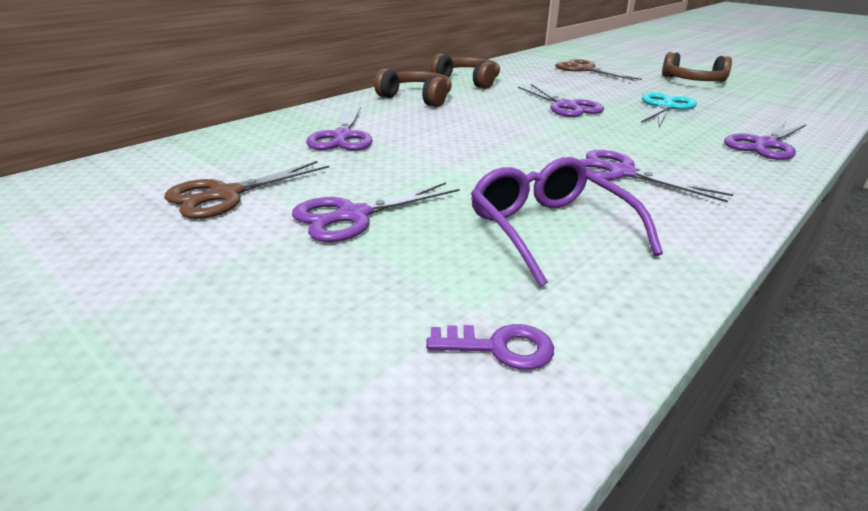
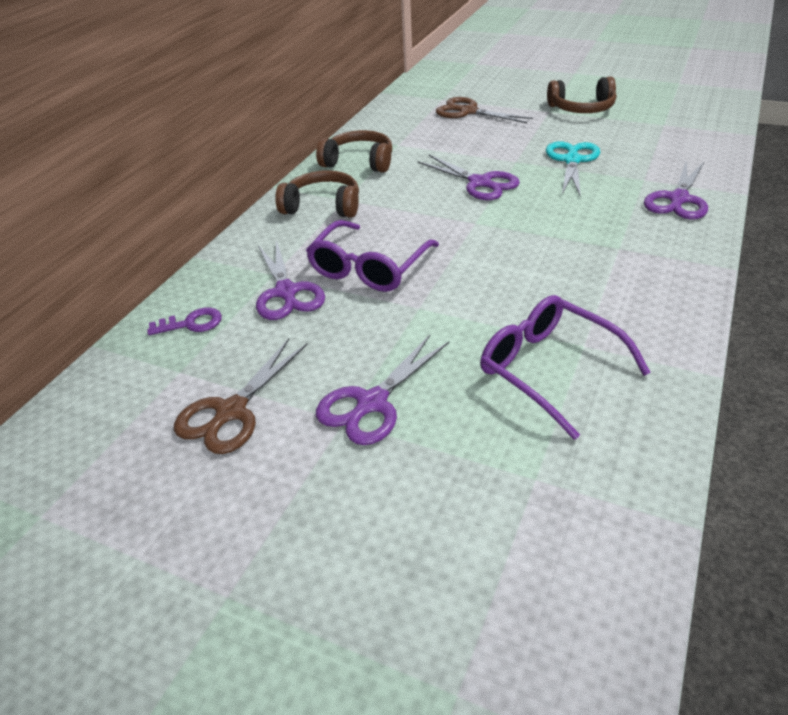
camera: 15 degrees left, 10 degrees up
(425, 136) = (369, 268): none -> purple glasses
(500, 347) = (575, 512): purple key -> purple key (191, 323)
(621, 173) = (575, 274): purple scissors -> none

